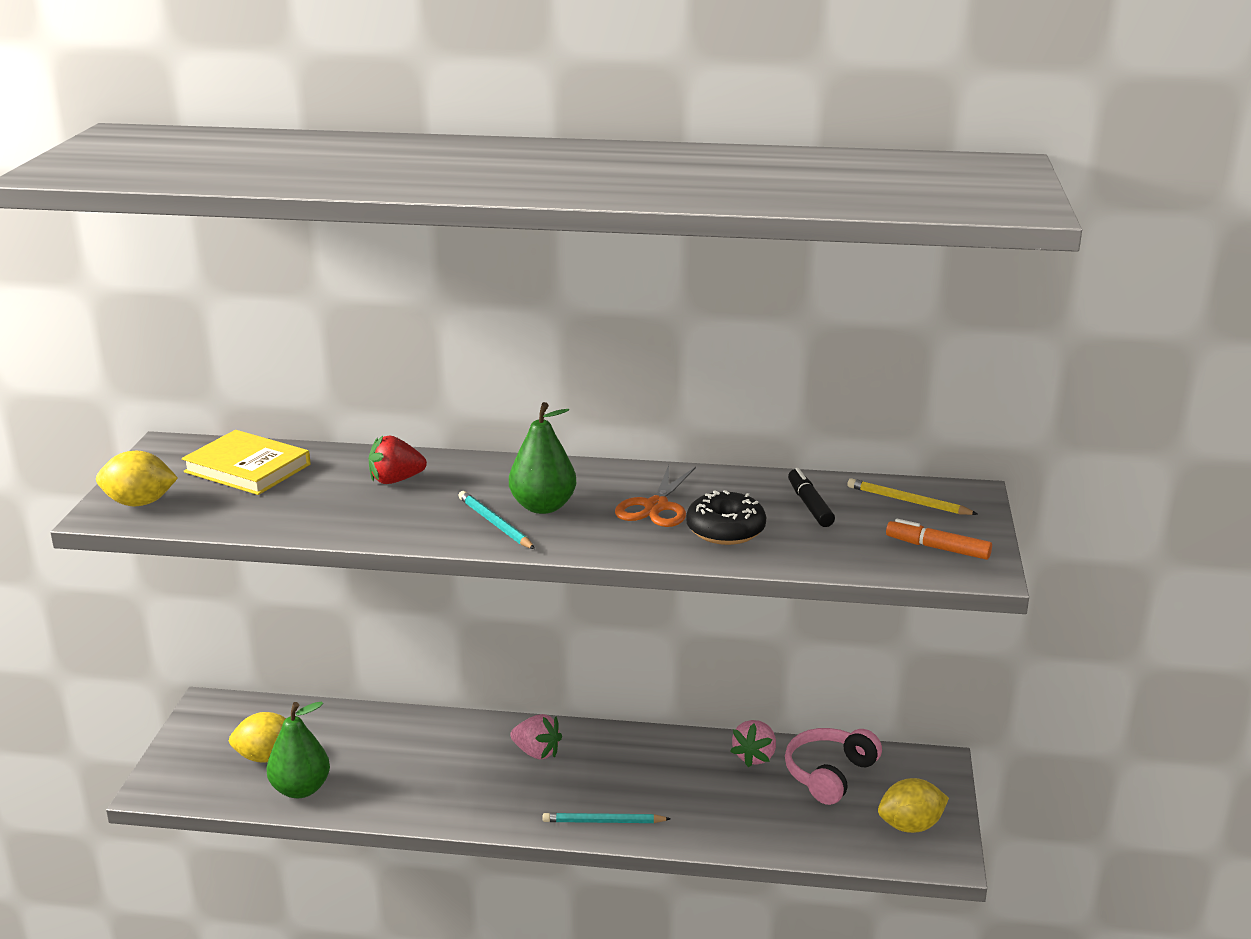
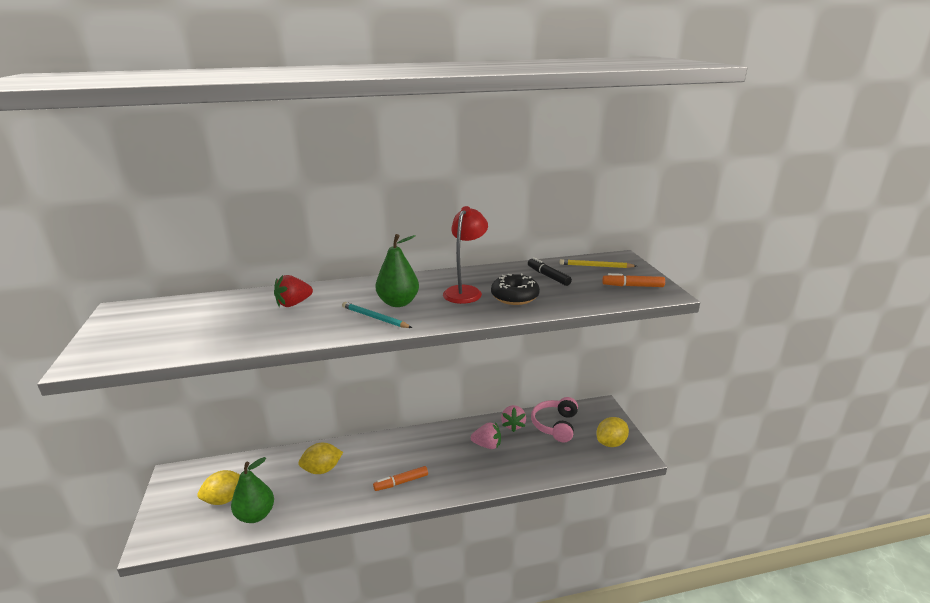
camera: 20 degrees left, 0 degrees up
(139, 503) = (109, 350): yellow lemon -> yellow lemon (322, 469)
(247, 468) = (185, 313): yellow book -> none
(526, 798) = (401, 482): none -> orange marker
(537, 752) = (394, 453): pink strawberry -> pink strawberry (487, 445)
(604, 821) = (452, 484): turquoise pencil -> none
(656, 506) = (465, 291): orange scissors -> red lamp

